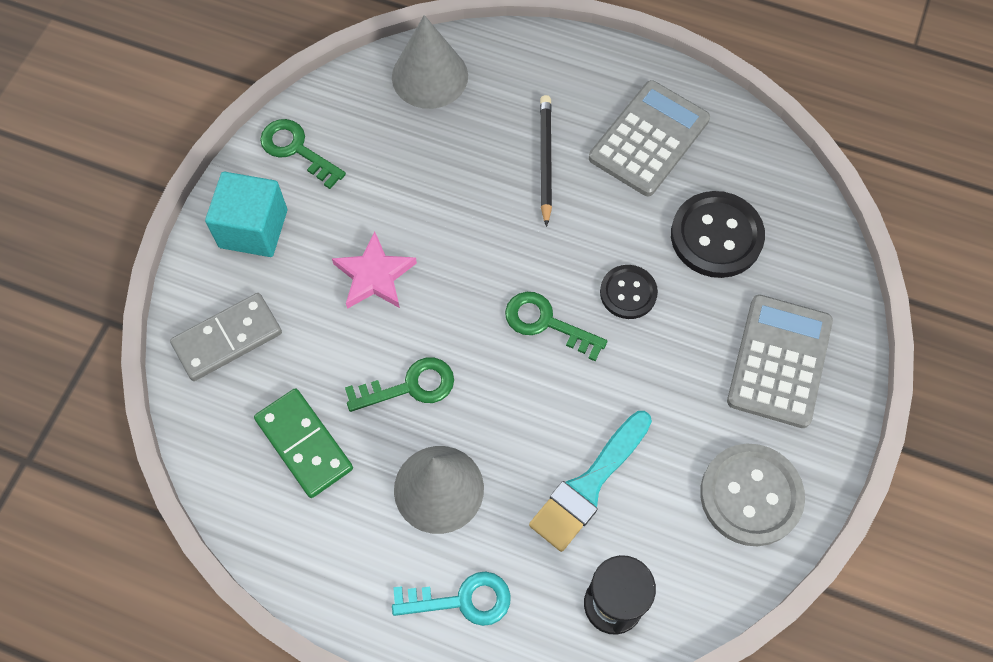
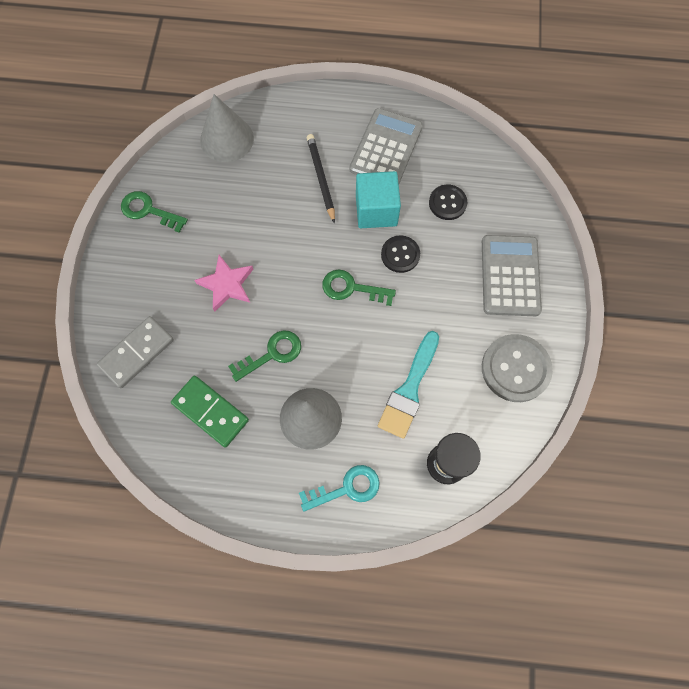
camera: 15 degrees left, 5 degrees up
(253, 228) = (133, 272): turquoise cube -> turquoise cube (376, 210)
(716, 236) = (447, 203): black button -> black button, size x0.60

